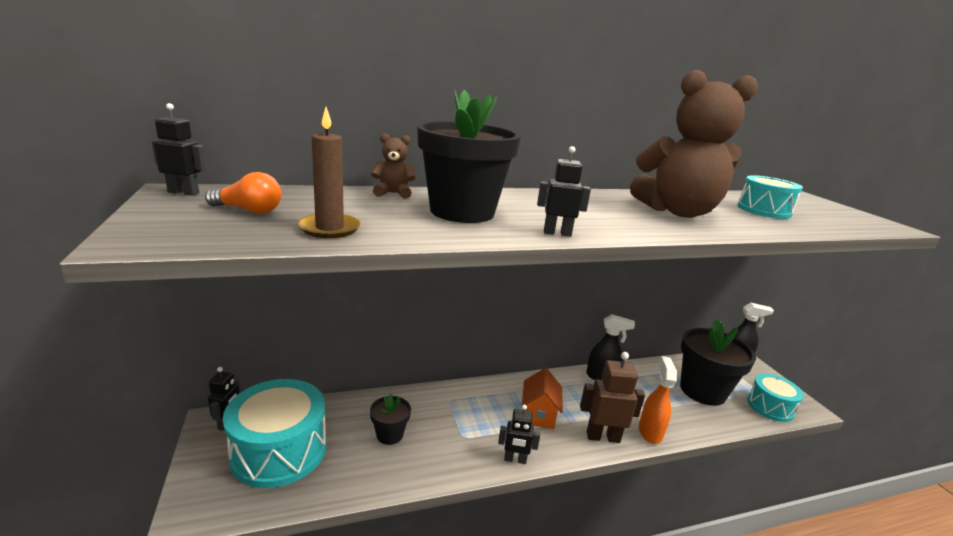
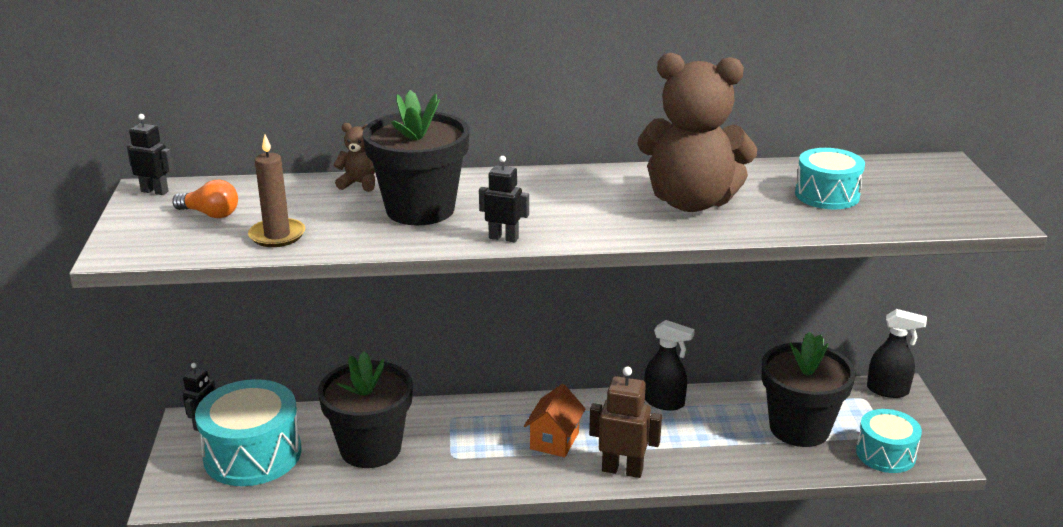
camera: 15 degrees right, 5 degrees up
(389, 435) = (370, 448): black flower pot -> black flower pot, size x2.03
(515, 460) = (502, 484): black robot -> none
(650, 432) = (687, 470): orange spray bottle -> none

